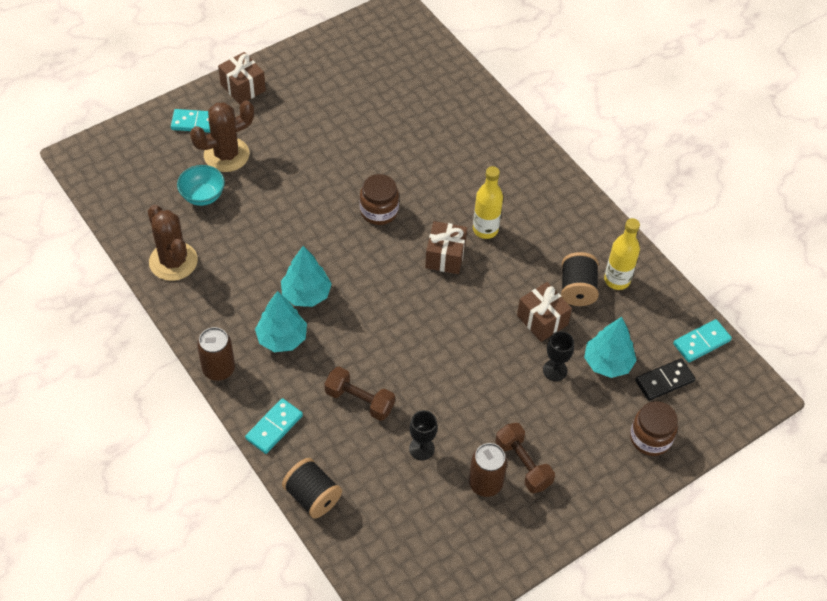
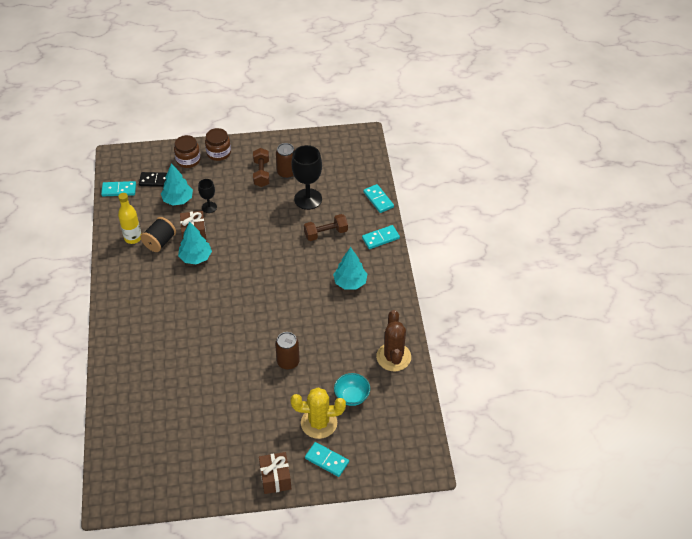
camera: 150 degrees left, 5 degrees down
(218, 369) = (396, 280): brown can -> brown can (288, 362)
(226, 155) = (319, 423): brown cactus -> yellow cactus
(306, 294) = (321, 302): turquoise tree -> turquoise tree (196, 257)
(312, 496) = (378, 200): black spool -> turquoise domino
(359, 400) = (326, 233): brown dumbbell -> brown dumbbell turned 75 degrees counterclockwise
(379, 211) = (241, 337): brown jar -> brown jar (219, 153)
(421, 448) = (308, 199): black goblet -> black goblet, size x1.84
(445, 256) = (221, 291): brown gift -> none
(485, 229) = (183, 298): yellow bottle -> none

